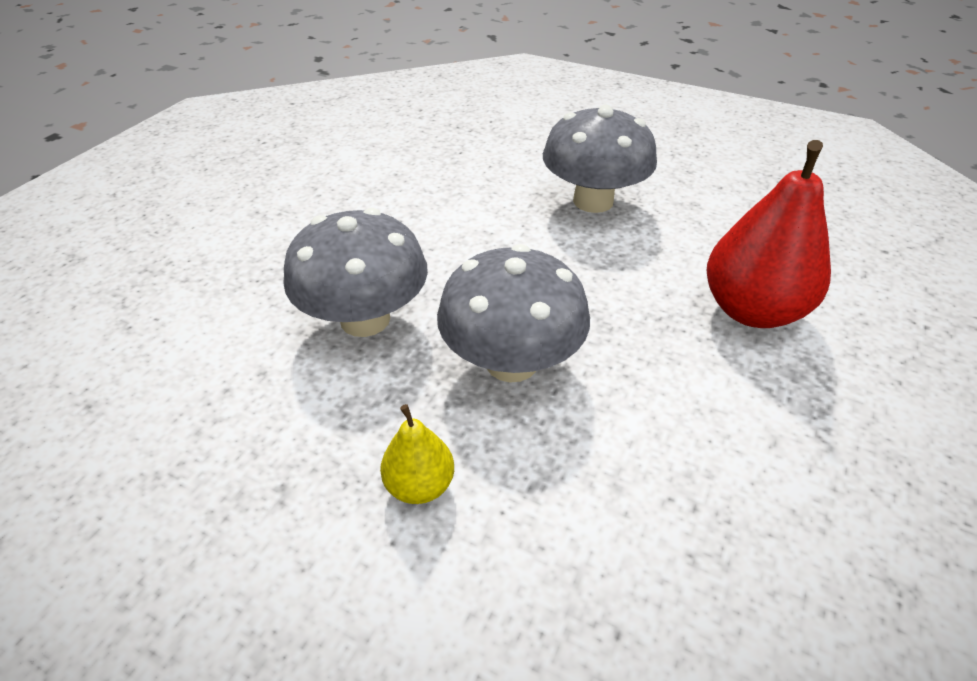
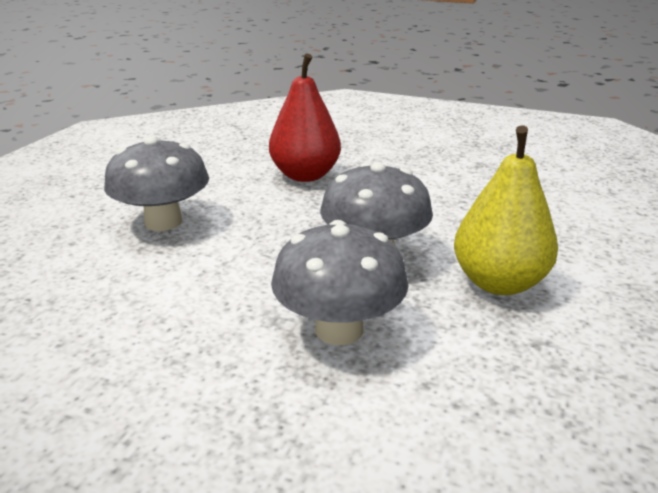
camera: 95 degrees left, 15 degrees down
(420, 485) = (498, 283): yellow pear -> yellow pear, size x1.97

